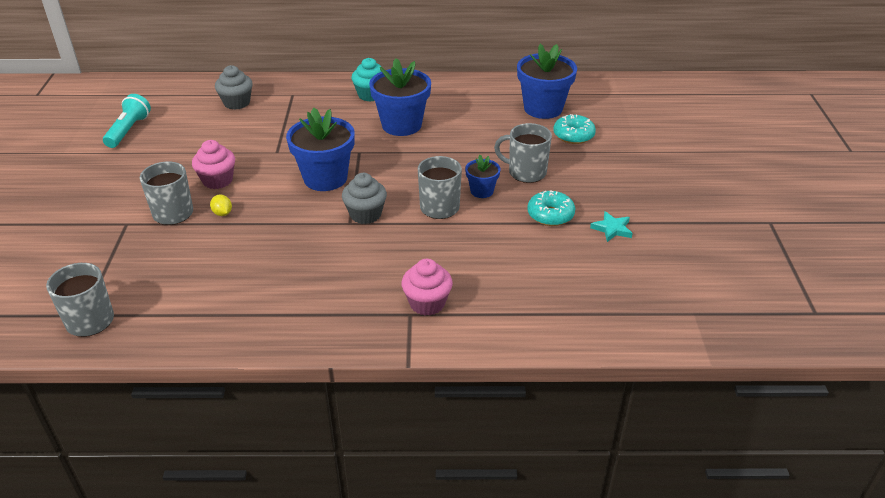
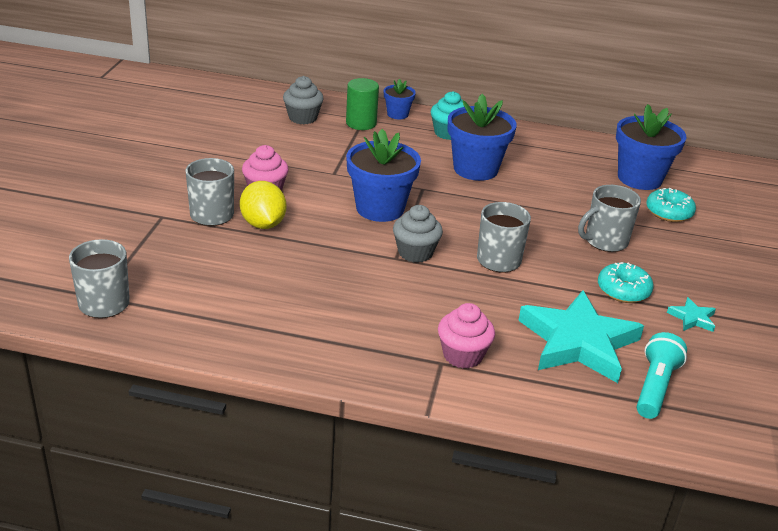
camera: 10 degrees right, 5 degrees down
(129, 130) = (185, 126): turquoise flashlight -> turquoise flashlight (655, 387)
(222, 213) = (263, 224): yellow lemon -> yellow lemon, size x2.04
(291, 99) = (361, 123): none -> green cylinder
(482, 191) = (550, 252): blue flower pot -> blue flower pot (397, 114)
(523, 270) = (578, 342): none -> turquoise star
(526, 172) = (605, 241): grey mug -> grey mug turned 60 degrees counterclockwise

